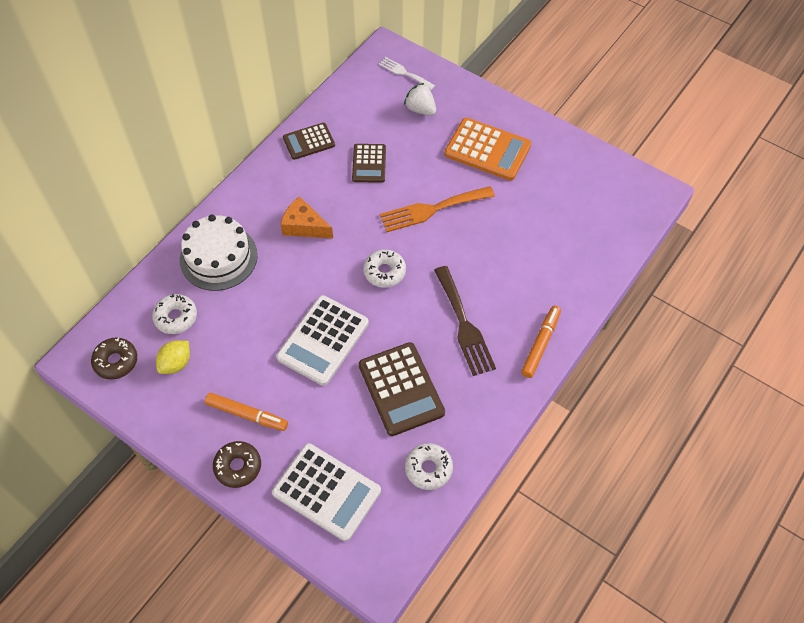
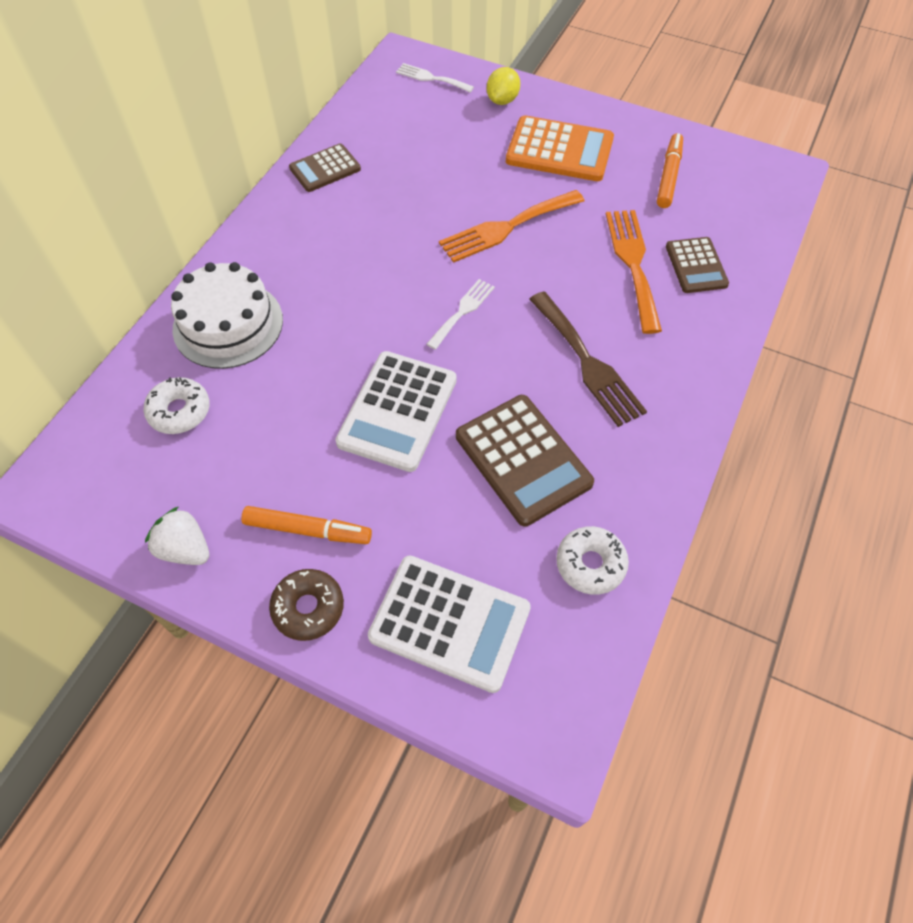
camera: 10 degrees left, 0 degrees up
(116, 361) = (98, 485): brown donut -> none
(176, 363) = (190, 474): yellow lemon -> yellow lemon (502, 100)
(304, 226) = (340, 270): orange cheese -> none
(369, 163) = (410, 184): brown calculator -> brown calculator (696, 266)
(384, 272) = (462, 311): white donut -> white fork
(420, 109) = (462, 115): white strawberry -> white strawberry (185, 549)
(518, 252) = (633, 263): none -> orange fork
(540, 344) = (697, 372): orange marker -> orange marker (668, 176)

